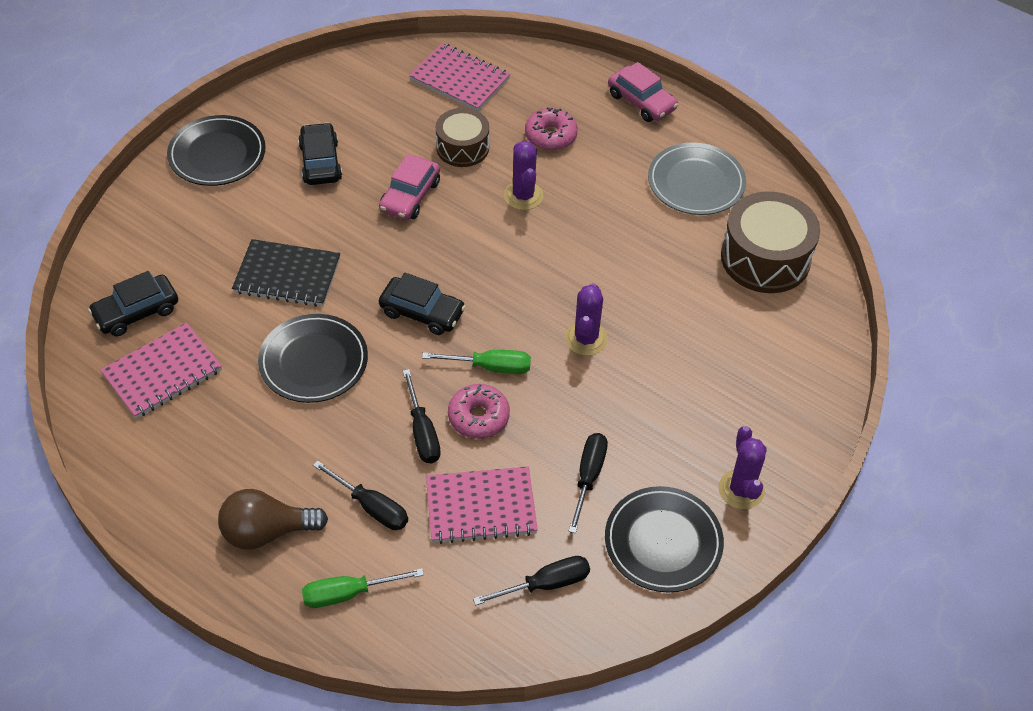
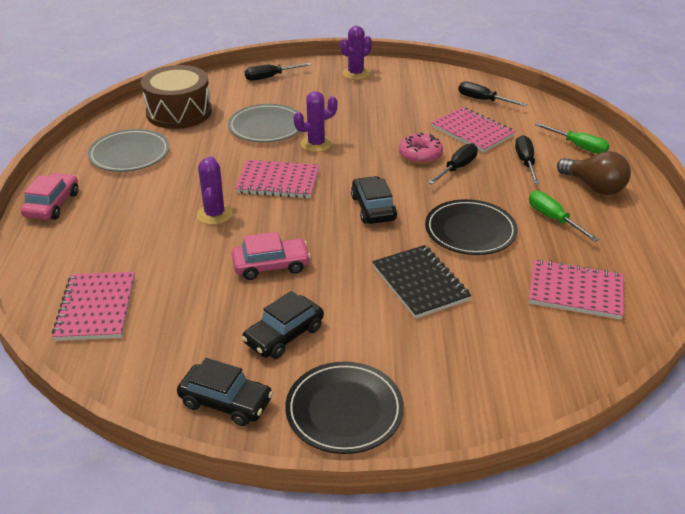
camera: 125 degrees left, 15 degrees down
(136, 312) = (555, 341): black car -> black car (226, 402)
(462, 148) = (188, 265): brown drum -> none
(490, 367) = (380, 166): green screwdriver -> green screwdriver (553, 219)
(523, 196) = (214, 214): purple cactus -> purple cactus turned 45 degrees counterclockwise
(538, 267) = (278, 181): none -> pink notebook
(550, 136) = (133, 229): pink donut -> none
(588, 477) = (408, 111): black screwdriver -> black screwdriver (270, 77)
(663, 542) = (414, 82): black plate -> none
(664, 316) = (266, 127): none -> grey plate

